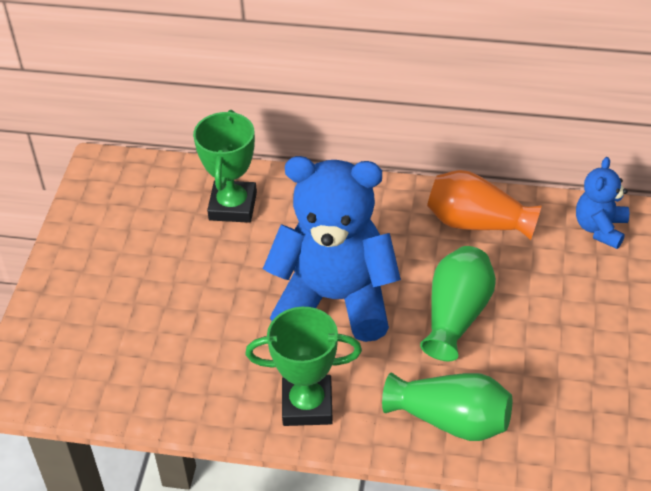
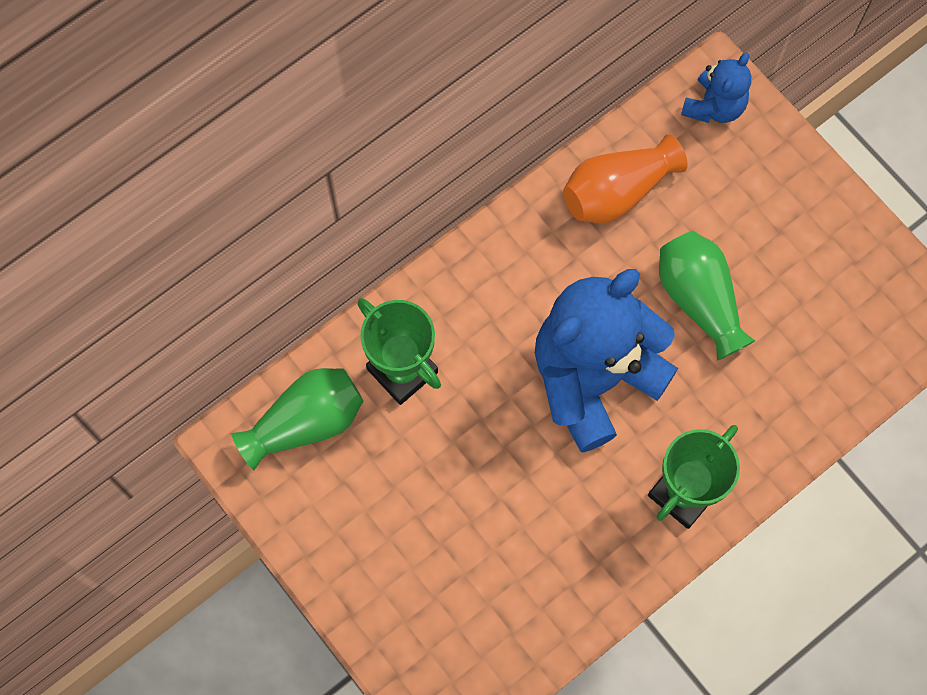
camera: 50 degrees left, 25 degrees up
(451, 420) = (796, 398): green vase -> green vase (306, 422)
(600, 228) = (714, 106): blue teddy bear -> blue teddy bear turned 120 degrees counterclockwise

